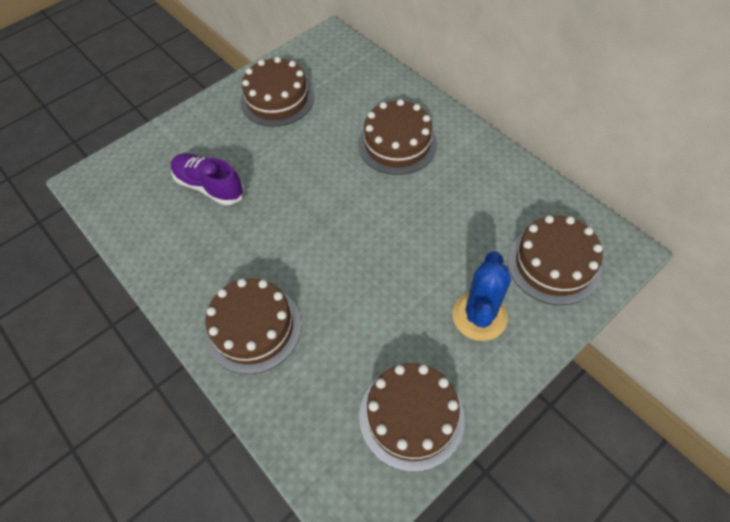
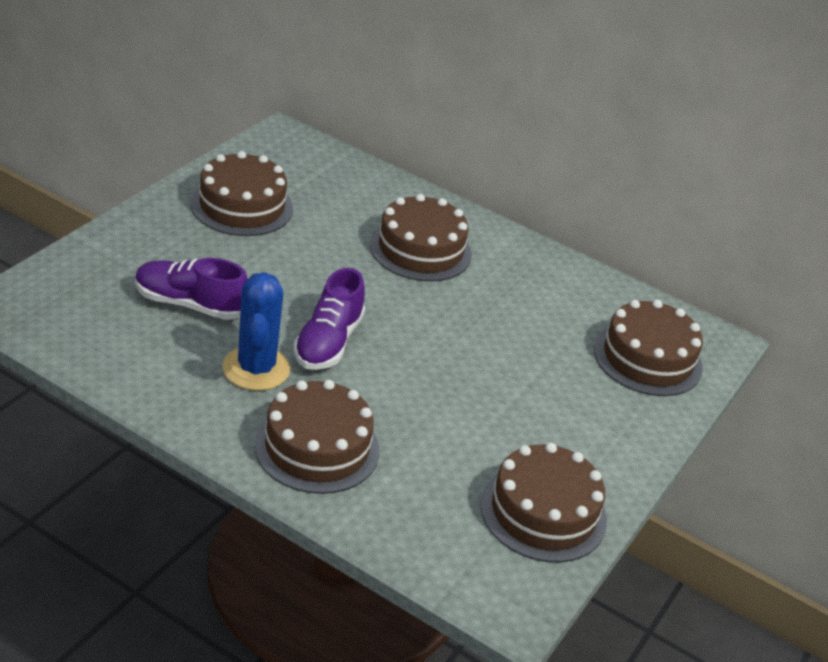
camera: 25 degrees left, 20 degrees down
(296, 228) = (328, 342): none -> purple shoe
(479, 316) = (584, 413): blue cactus -> blue cactus (256, 369)

